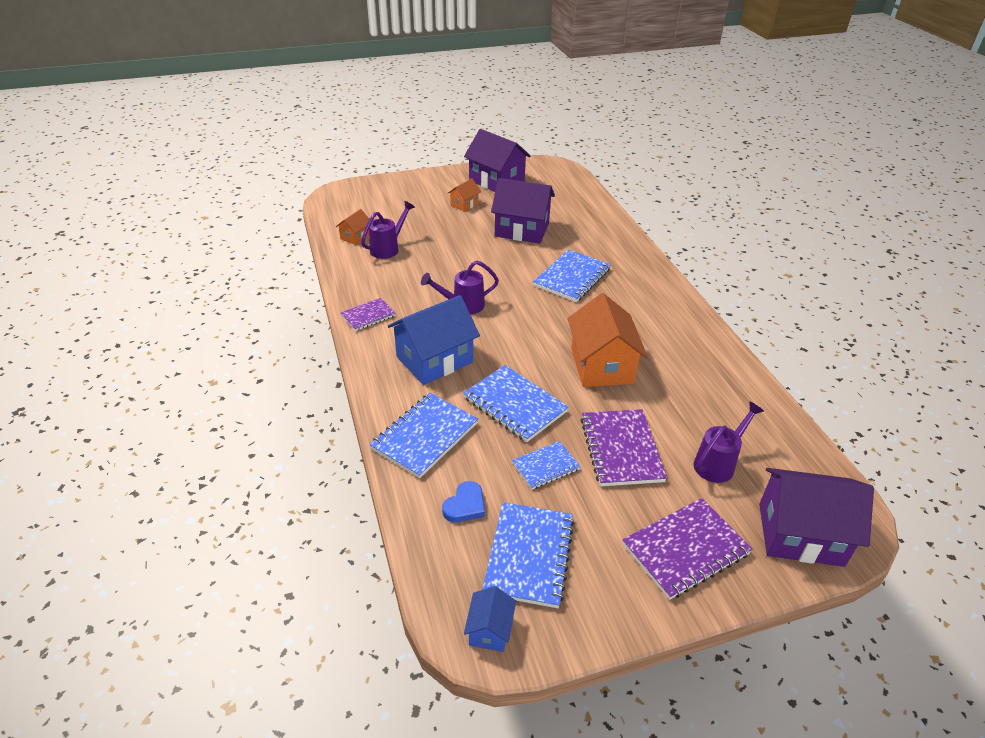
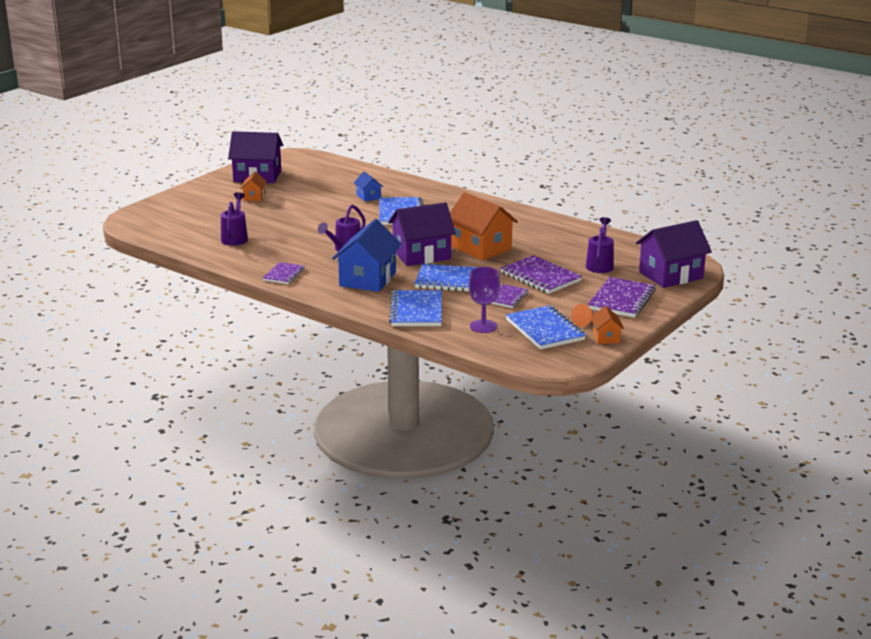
camera: 35 degrees left, 15 degrees down
(355, 237) = (196, 239): orange house -> orange house (606, 337)
(465, 505) = (483, 326): blue heart -> purple goblet
(490, 630) = (560, 358): blue house -> blue house (368, 196)
(522, 229) = (324, 199): purple house -> purple house (421, 255)
(545, 466) = (507, 297): blue notebook -> purple notebook
(594, 569) = (584, 322): none -> orange cone

